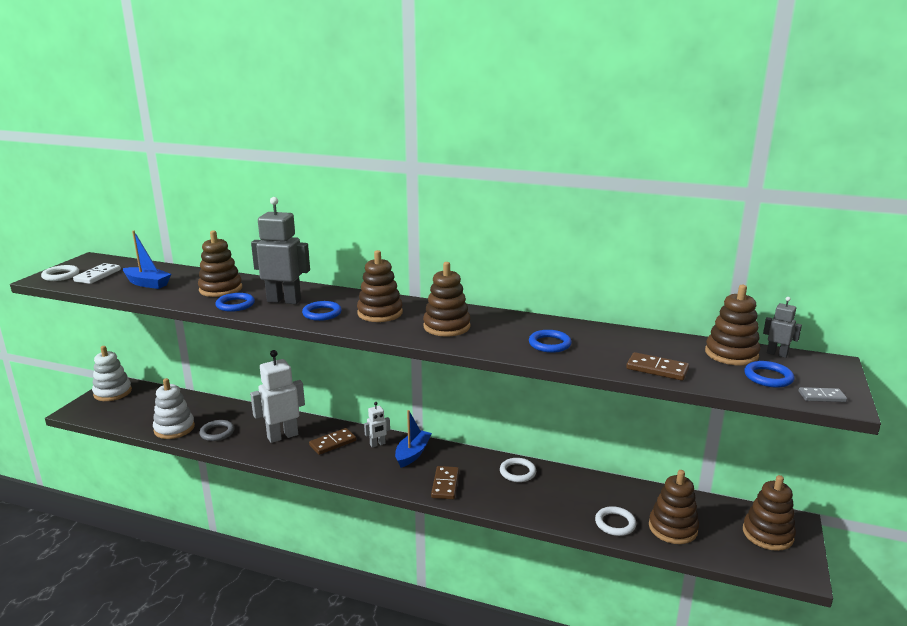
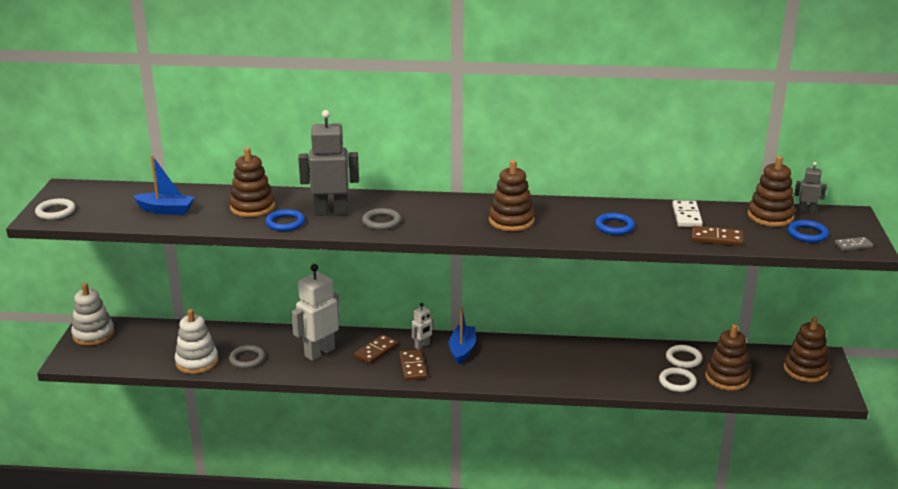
camera: 15 degrees left, 5 degrees up
(97, 275) = (98, 207): white domino -> white domino (686, 216)
(322, 313) = (381, 222): blue ring -> grey ring
(380, 313) = (438, 214): brown stacking toy -> none
(445, 484) = (510, 373): brown domino -> brown domino (413, 367)
(517, 472) = (571, 351): white ring -> white ring (683, 359)

